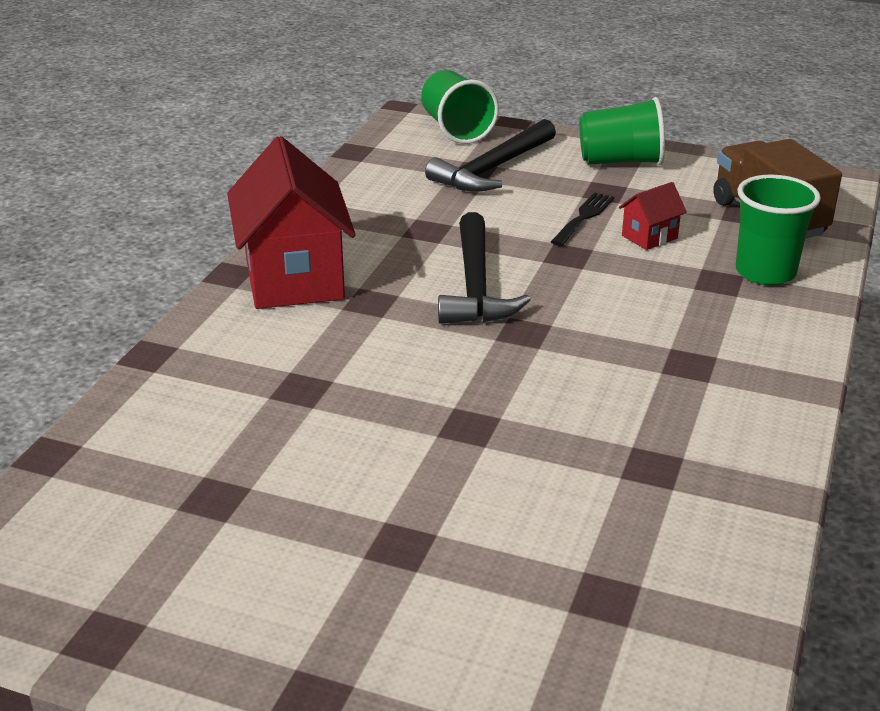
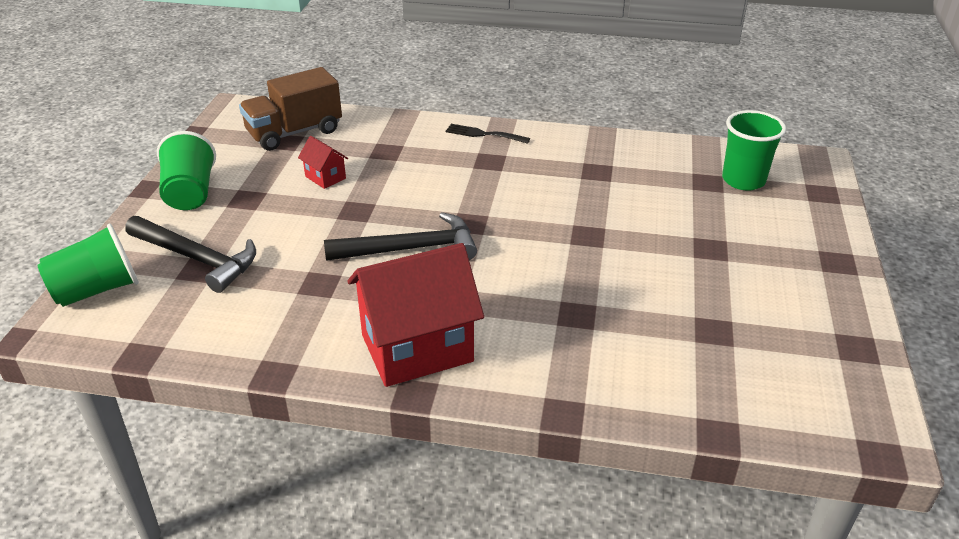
camera: 100 degrees left, 5 degrees up
(583, 217) = (294, 206): black fork -> black fork (483, 134)
(765, 272) = (372, 135): green cup -> green cup (743, 180)

